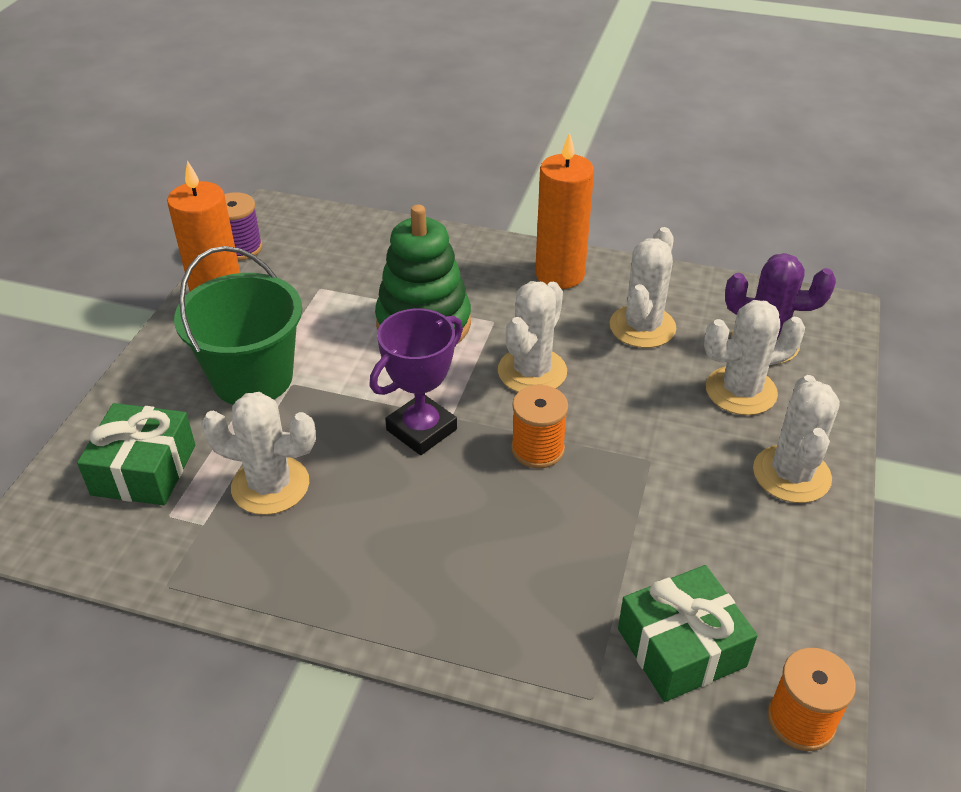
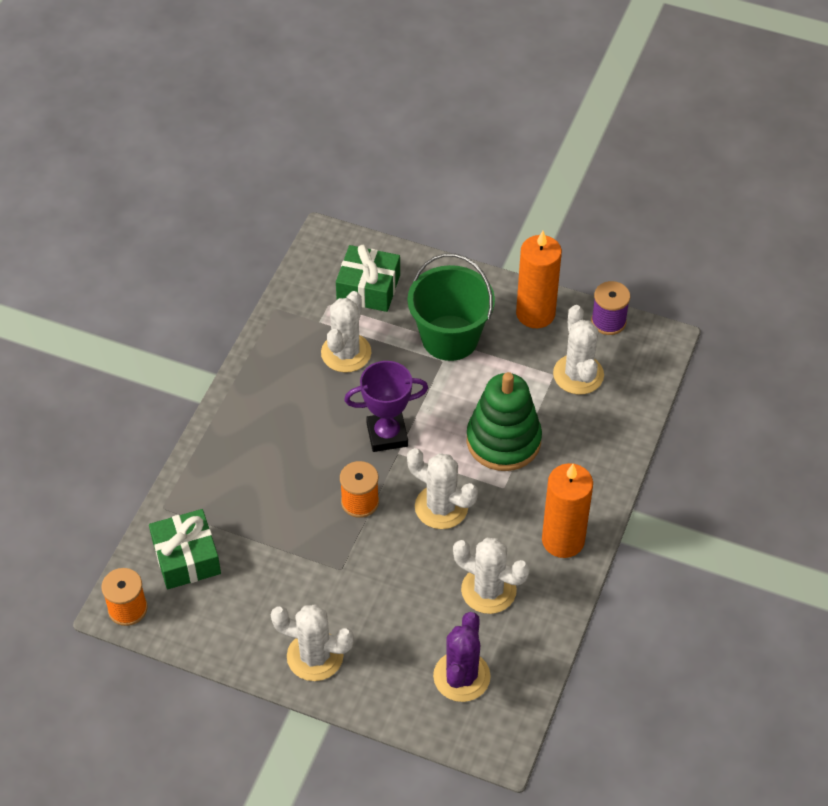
camera: 95 degrees right, 10 degrees up
(421, 429) = (387, 435): purple trophy -> purple trophy turned 60 degrees counterclockwise
(741, 391) = (405, 644): white cactus -> white cactus (578, 374)

